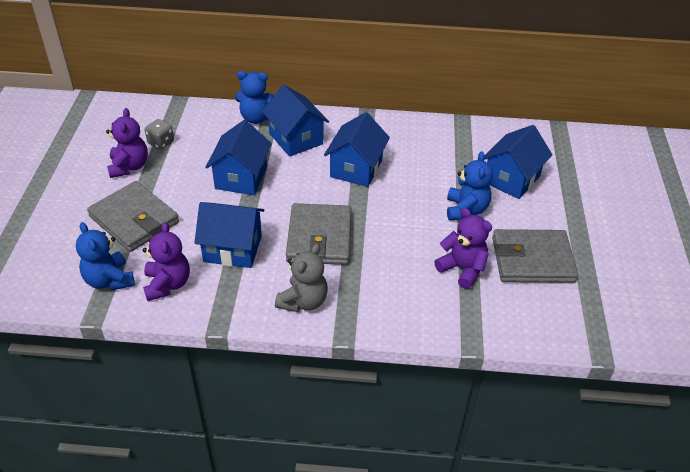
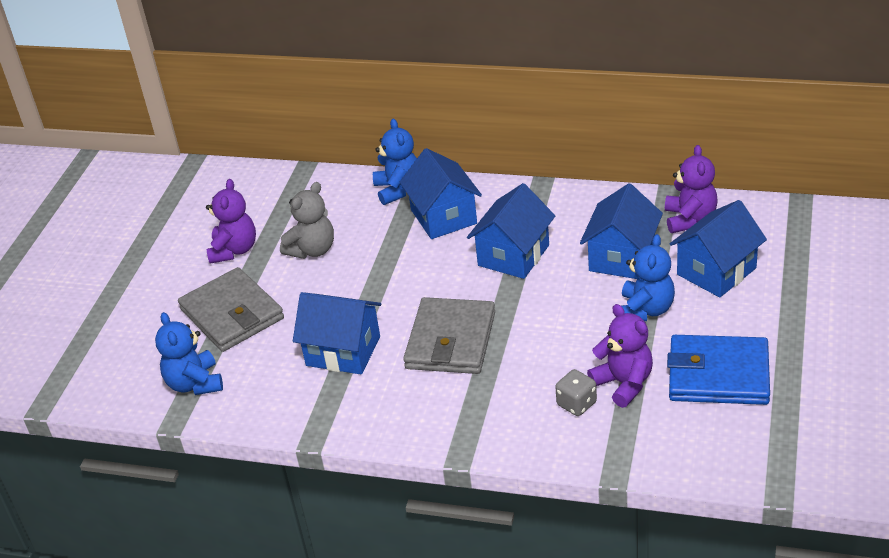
camera: 15 degrees right, 5 degrees down
(161, 142) = (276, 221): grey dice -> grey dice (576, 404)
(167, 284) = (260, 390): purple teddy bear -> purple teddy bear (689, 219)
(241, 177) = (367, 265): blue house -> blue house (622, 257)
(256, 118) = (398, 190): blue teddy bear -> blue teddy bear turned 120 degrees counterclockwise
(303, 301) = (417, 415): grey teddy bear -> grey teddy bear (312, 250)
(532, 259) = (718, 374): grey wallet -> blue wallet

